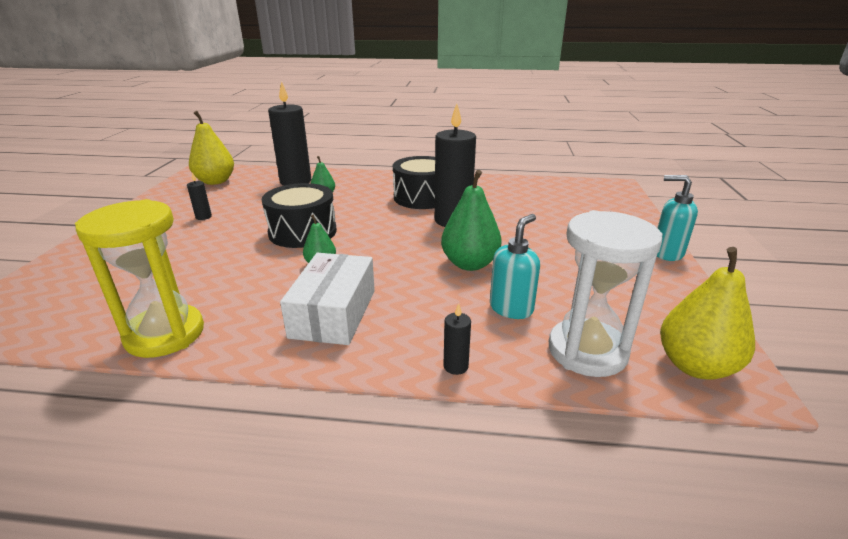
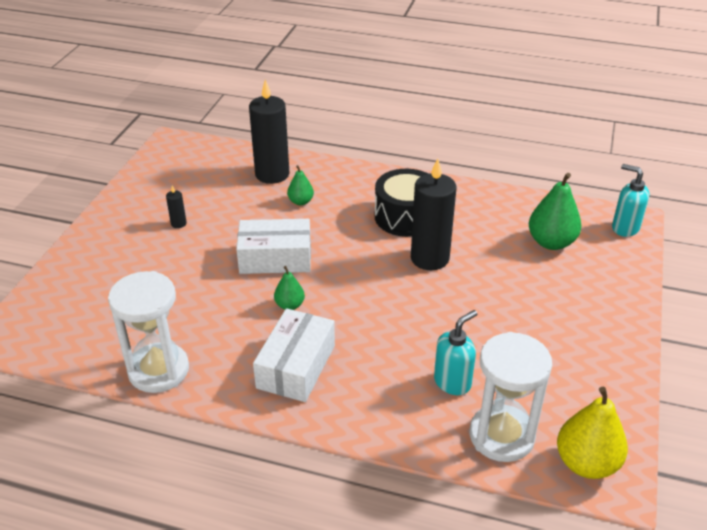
camera: 10 degrees right, 10 degrees up
(165, 334) = (158, 370): yellow hourglass -> white hourglass
(215, 181) = (187, 165): yellow pear -> none
(302, 232) = (275, 258): black drum -> white box
(455, 366) = (388, 435): black candle -> none
(469, 264) = (430, 323): green pear -> green pear (551, 242)
(666, 253) = (634, 333): turquoise soap dispenser -> turquoise soap dispenser (625, 228)

